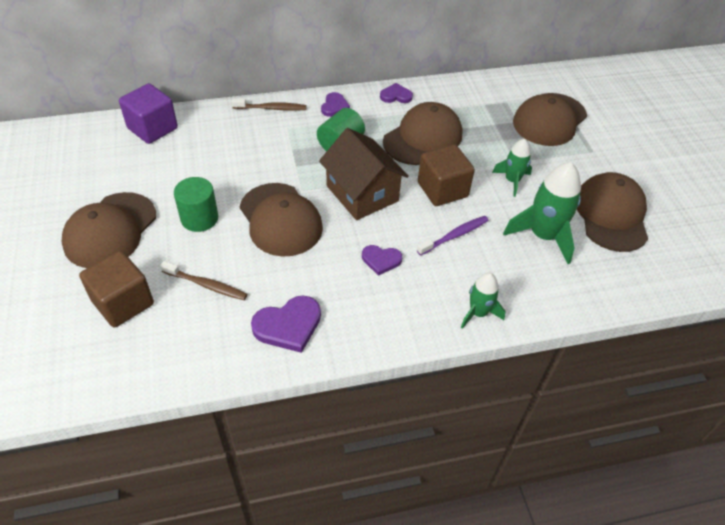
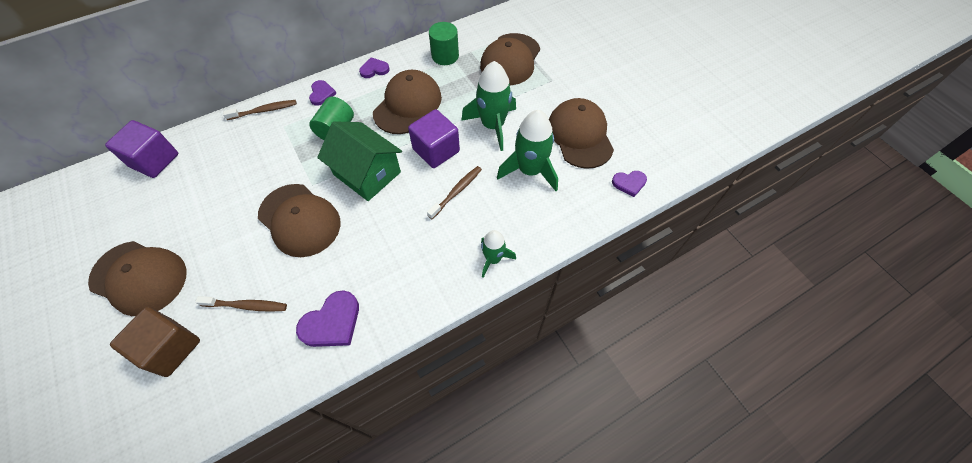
camera: 15 degrees left, 10 degrees up
(110, 230) = (139, 277): brown cap -> brown cap turned 75 degrees counterclockwise
(199, 218) = (223, 240): green cylinder -> green cylinder (445, 56)
(362, 193) = (367, 173): brown house -> green house
(381, 260) = (399, 233): purple heart -> purple heart (629, 183)
(442, 190) = (436, 150): brown cube -> purple cube
(454, 236) = (456, 192): purple toothbrush -> brown toothbrush
(512, 180) = (492, 125): green rocket -> green rocket, size x1.69

